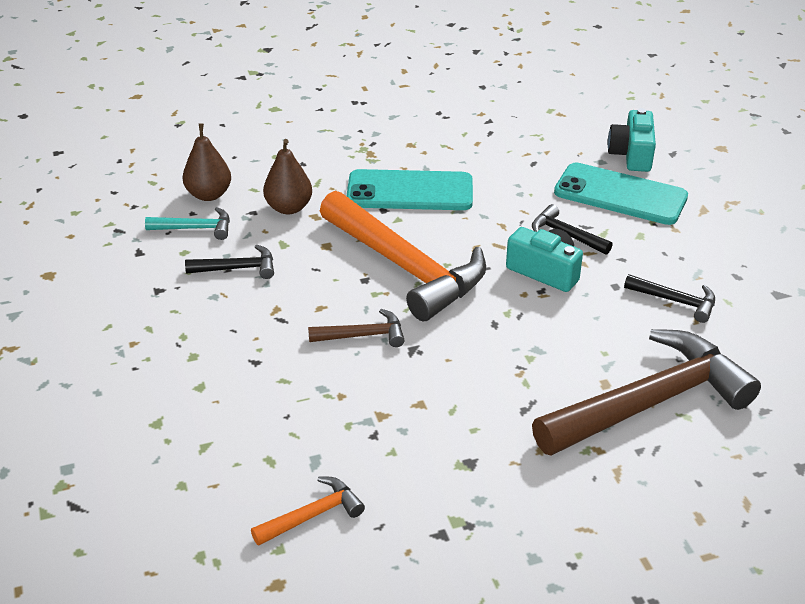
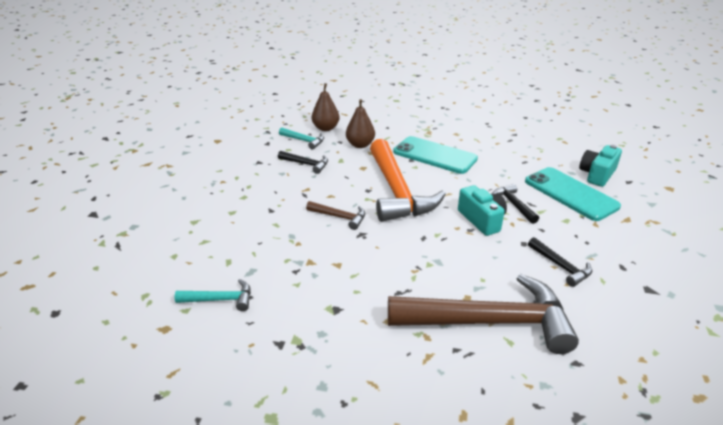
camera: 30 degrees right, 5 degrees down
(313, 515) = (220, 300): orange hammer -> turquoise hammer

